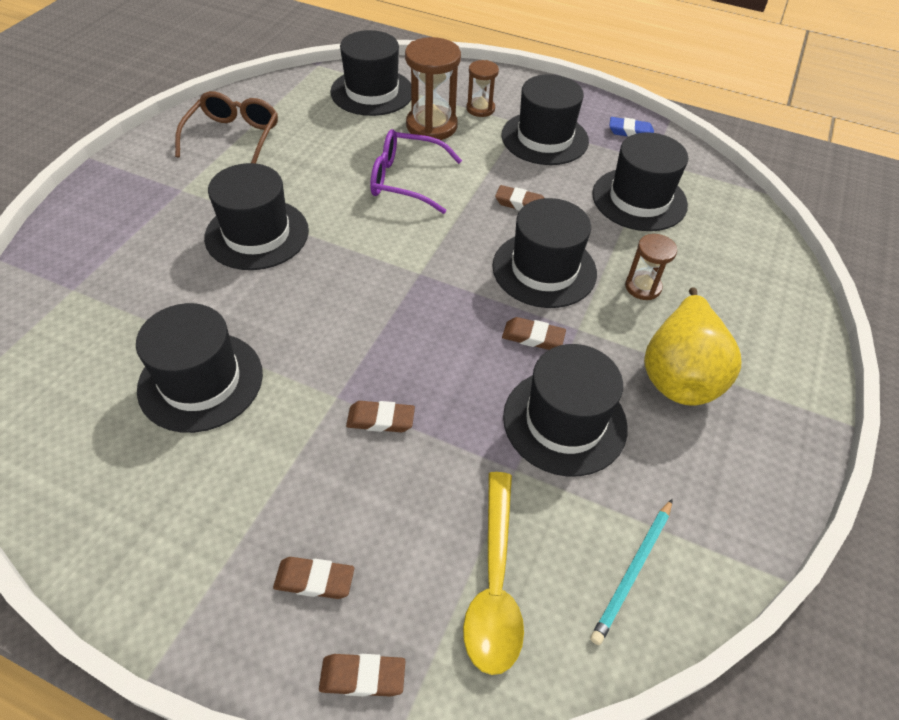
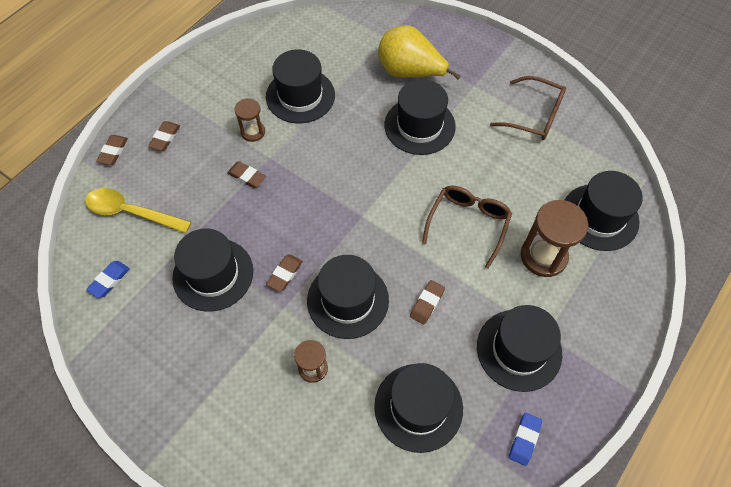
camera: 105 degrees right, 10 degrees up
(380, 420) = (247, 176): brown eraser -> brown eraser turned 75 degrees counterclockwise
(405, 180) = (468, 223): purple glasses -> brown glasses
(480, 109) = (570, 303): brown hourglass -> brown hourglass (253, 132)
(633, 571) = (109, 280): turquoise pencil -> blue eraser
(679, 374) = (225, 361): yellow pear -> yellow pear (409, 72)

